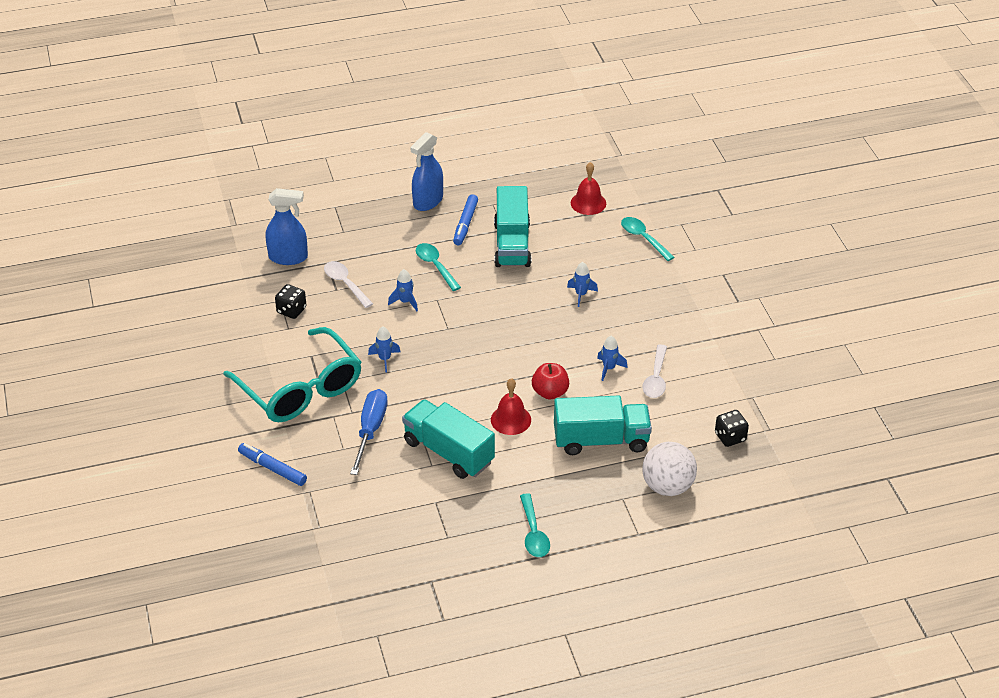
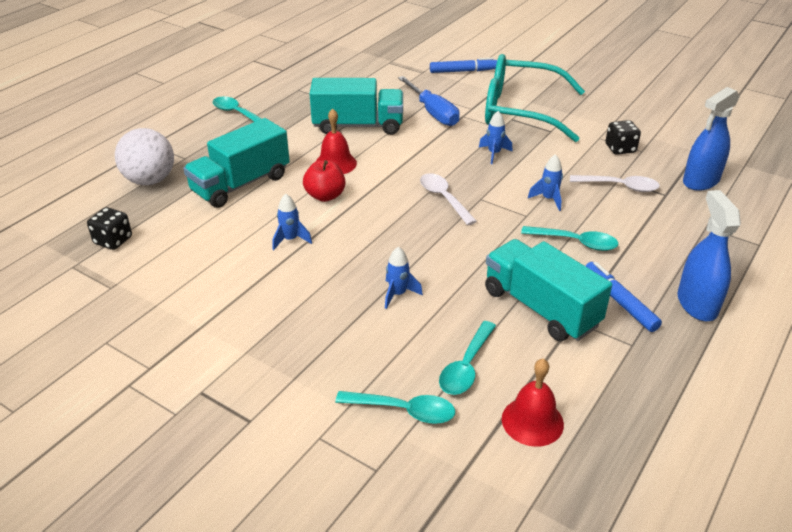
camera: 140 degrees right, 5 degrees down
(589, 240) = (466, 366): none -> turquoise spoon
(656, 378) = (233, 254): white spoon -> white spoon (444, 198)

